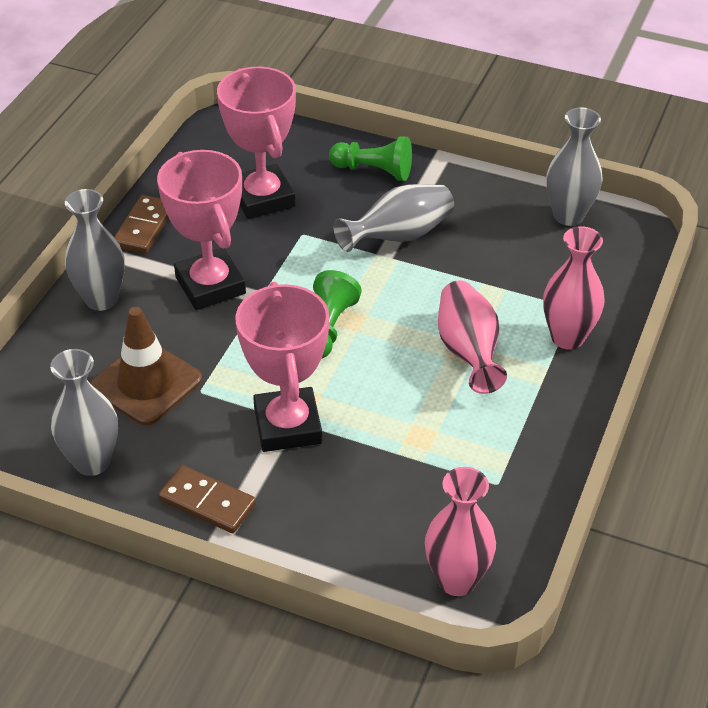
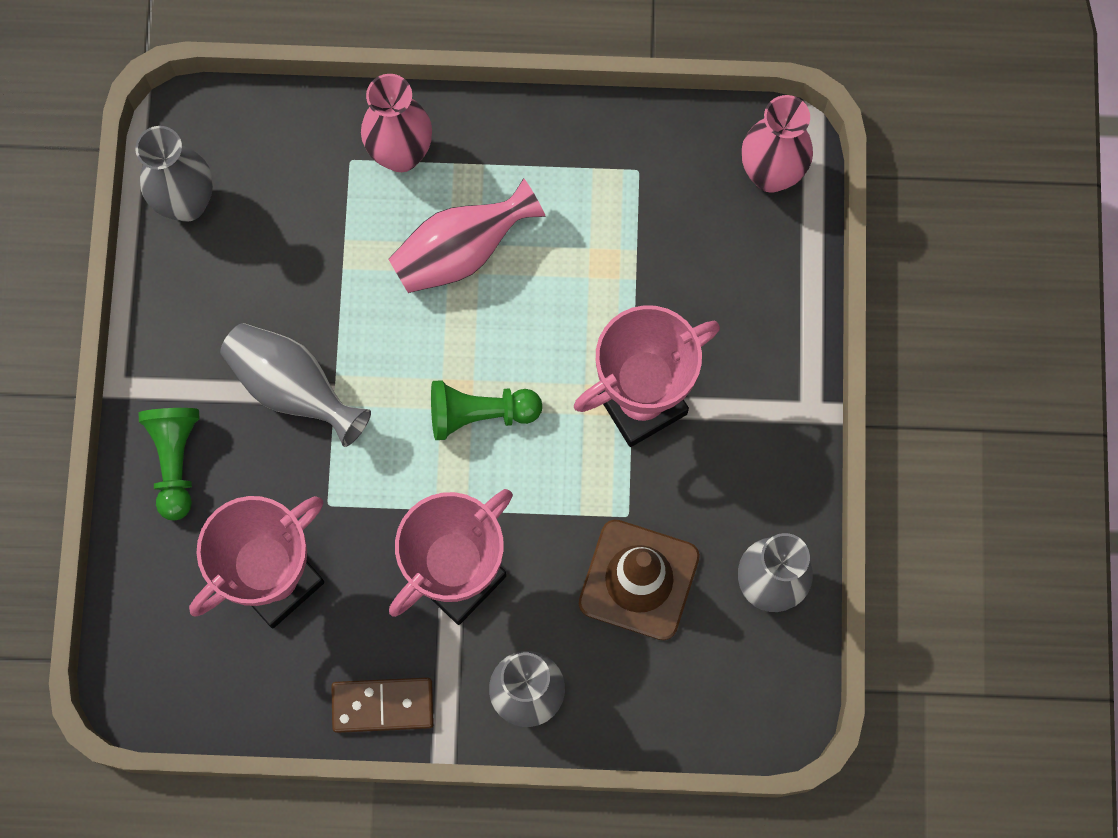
camera: 110 degrees left, 30 degrees up
(207, 502) = (773, 442): brown domino -> none

